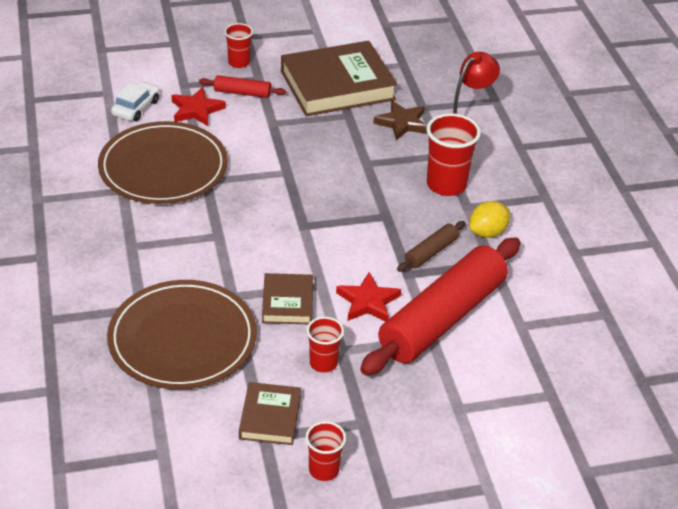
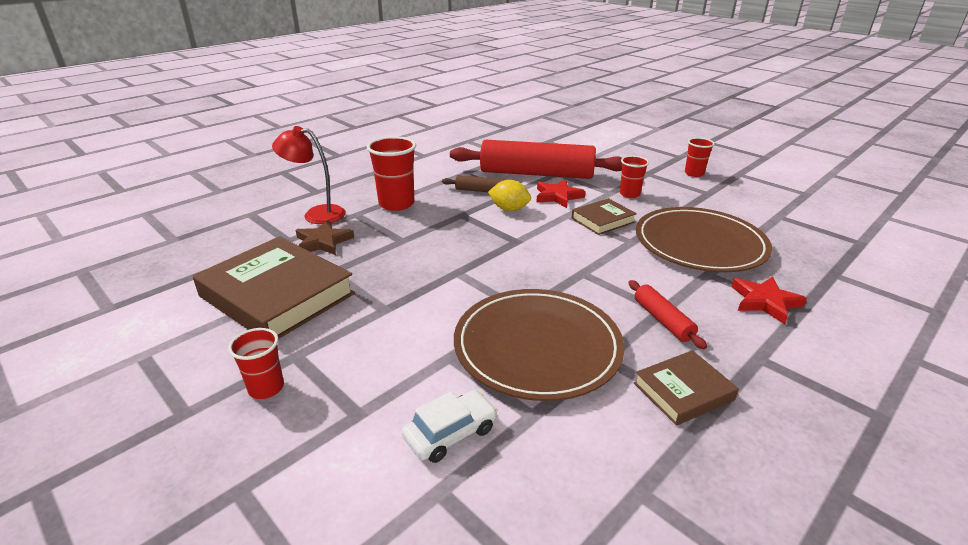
camera: 120 degrees left, 10 degrees down
(136, 108) = (450, 433): white car -> white car turned 150 degrees clockwise
(196, 110) = (408, 374): red star -> red star (765, 302)
(242, 93) = (340, 354): red rolling pin -> red rolling pin (662, 320)
(270, 417) = (694, 196): brown book -> brown book (683, 391)
(487, 232) = (436, 180): yellow lemon -> yellow lemon (509, 209)

